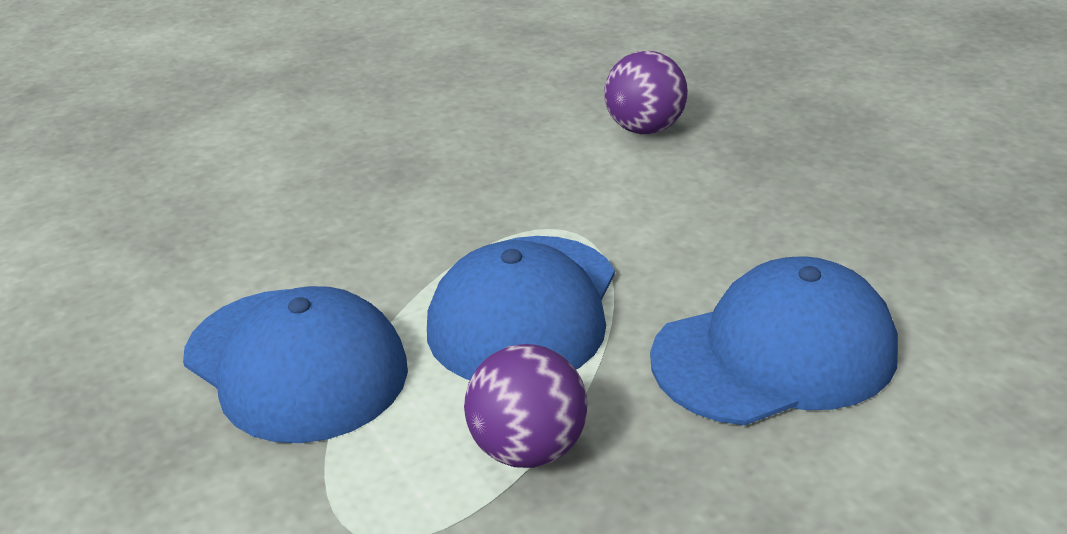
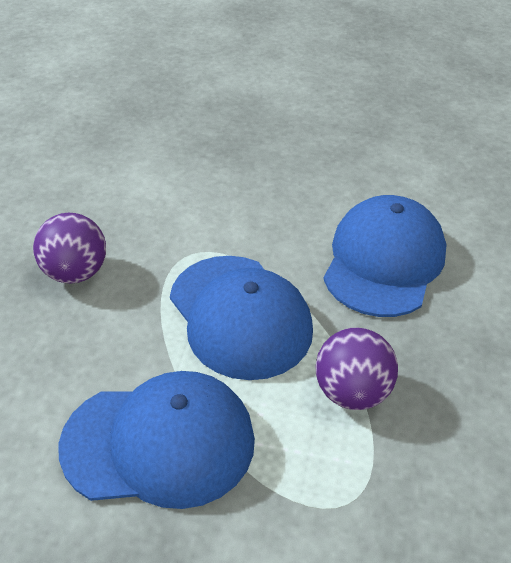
camera: 50 degrees left, 10 degrees up
(645, 129) = (150, 163): purple ball -> purple ball (75, 273)

